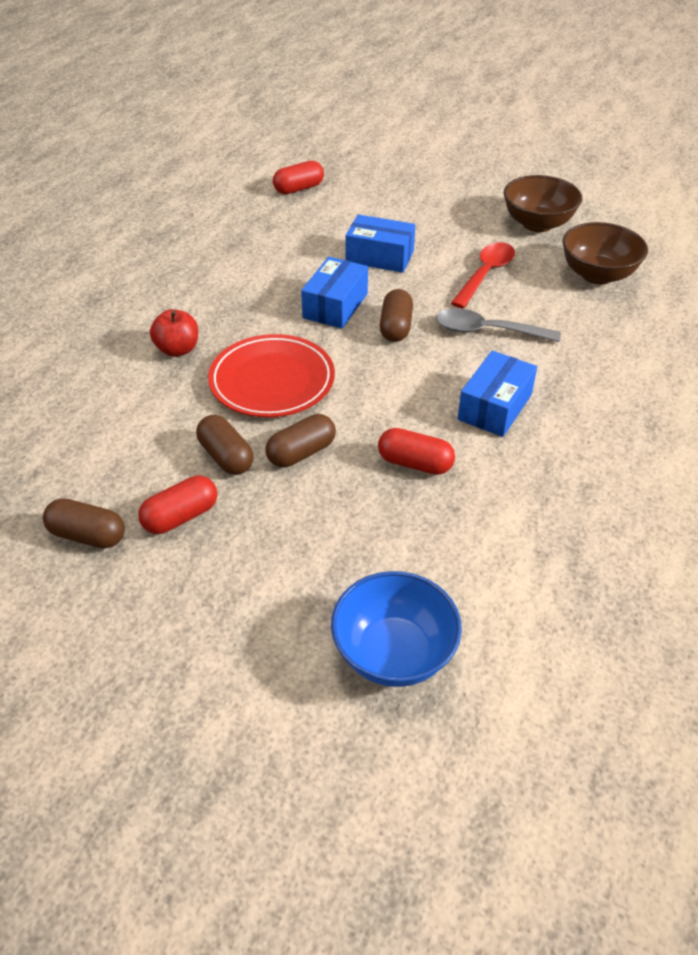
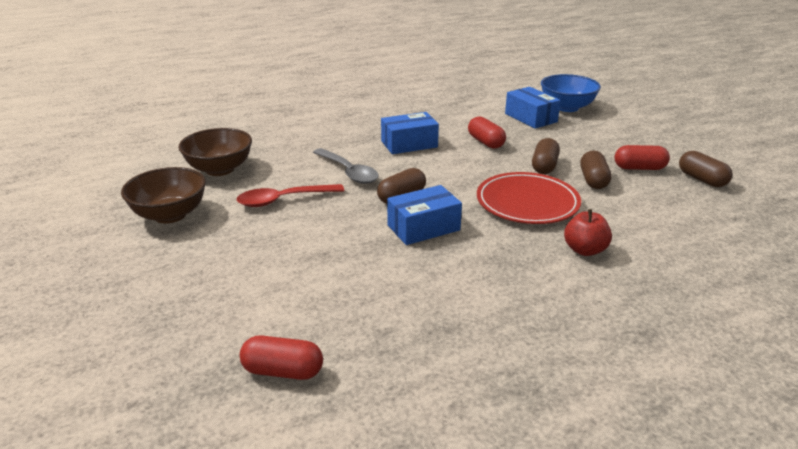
camera: 140 degrees left, 15 degrees down
(301, 452) = (544, 166): brown capsule -> brown capsule turned 75 degrees counterclockwise
(379, 257) = (332, 248): blue box -> blue box (530, 118)

